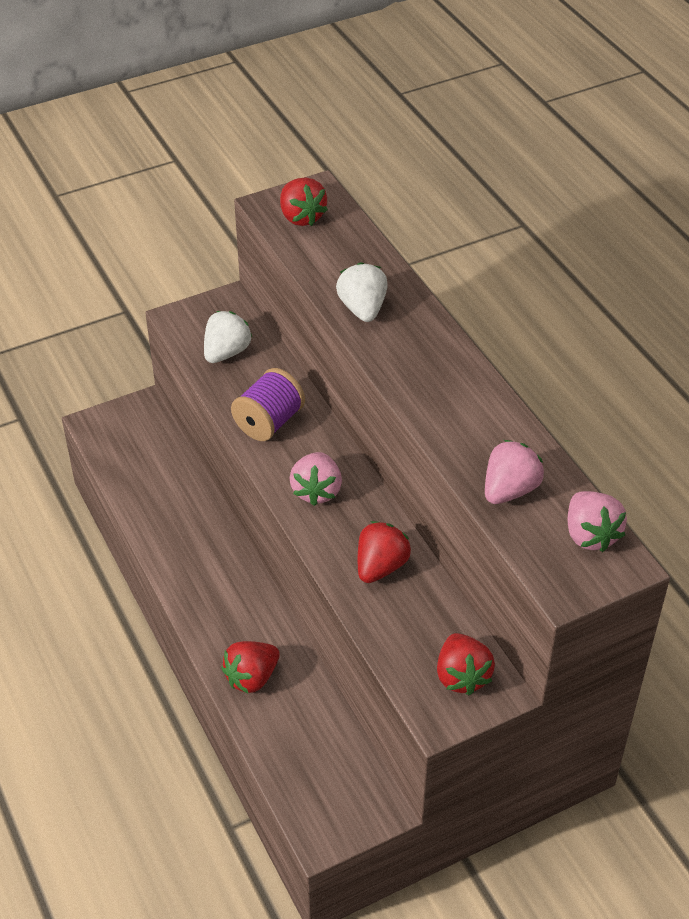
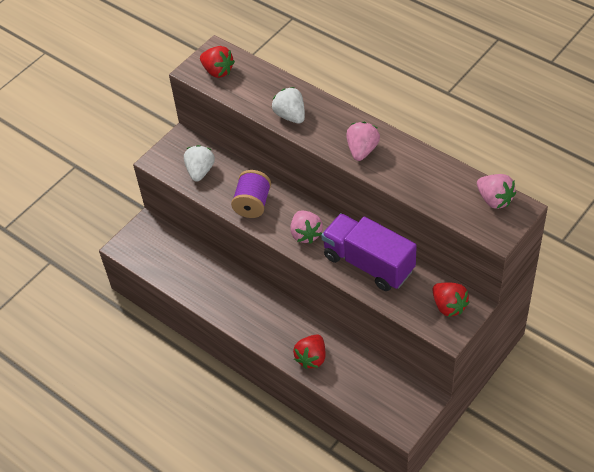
camera: 20 degrees left, 5 degrees up
(380, 567) = (368, 263): red strawberry -> purple truck
(509, 490) = (437, 191): pink strawberry -> pink strawberry (362, 150)

